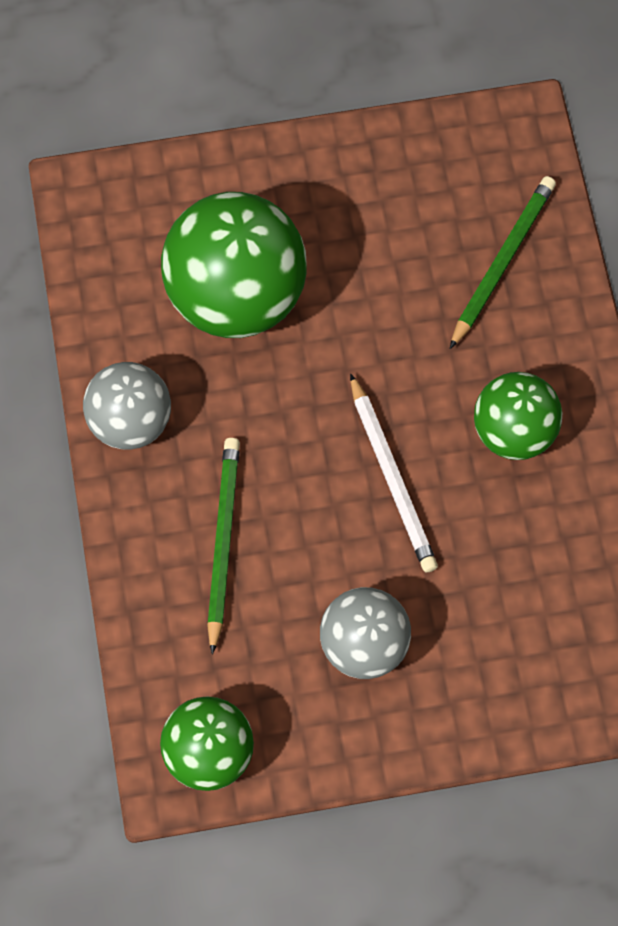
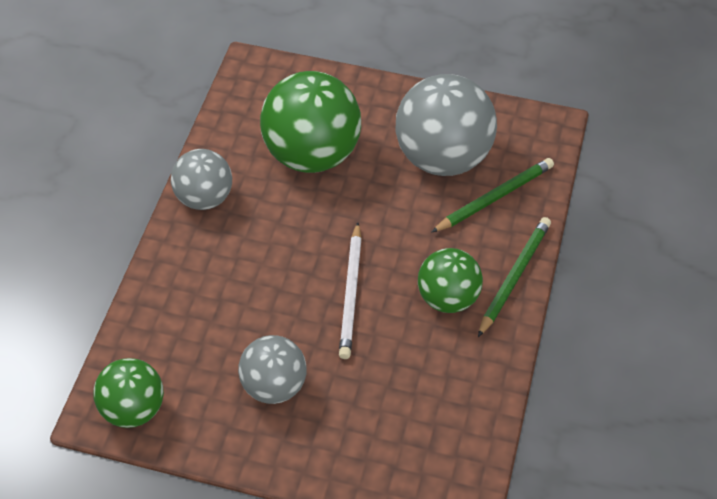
camera: 25 degrees right, 15 degrees down
(223, 542) = (219, 288): green pencil -> green pencil (514, 277)
(408, 229) = (443, 157): none -> grey ball

